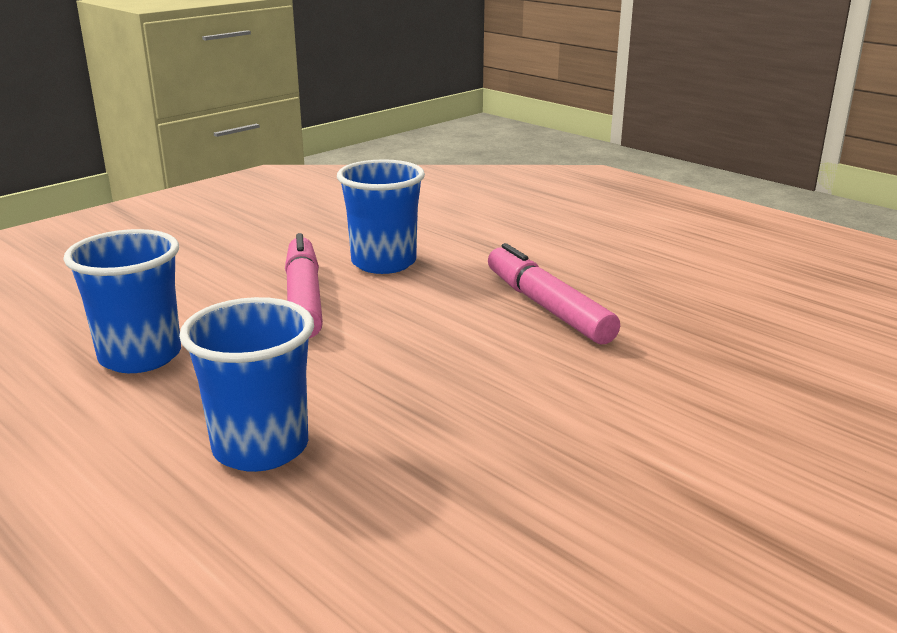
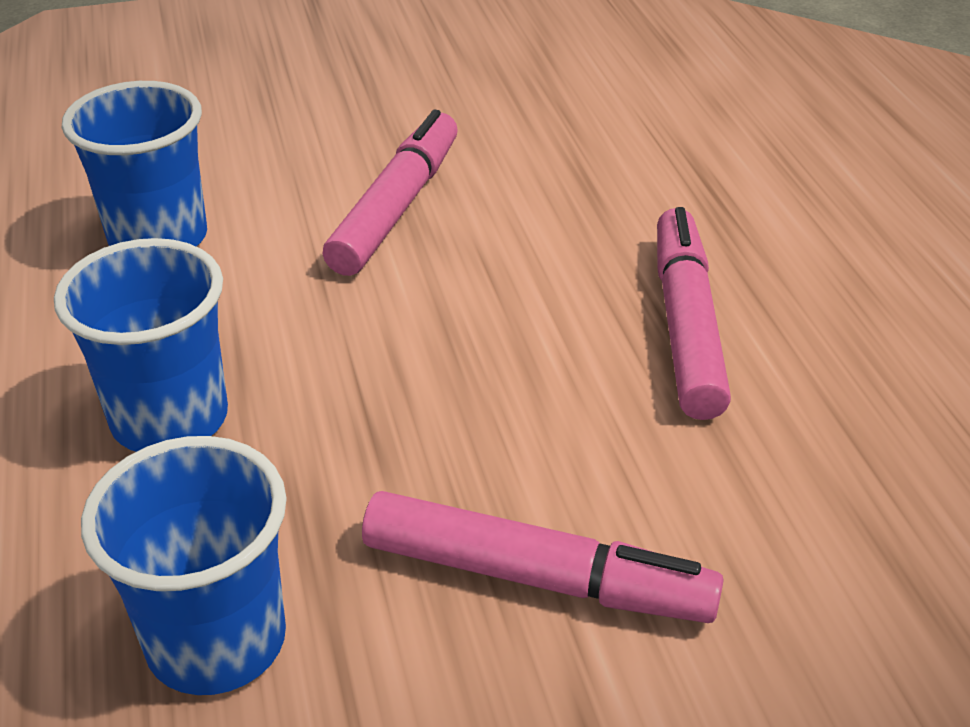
camera: 30 degrees right, 15 degrees up
(383, 263) = (541, 177): blue cup -> blue cup (216, 641)
(595, 444) = (535, 576): none -> pink marker

